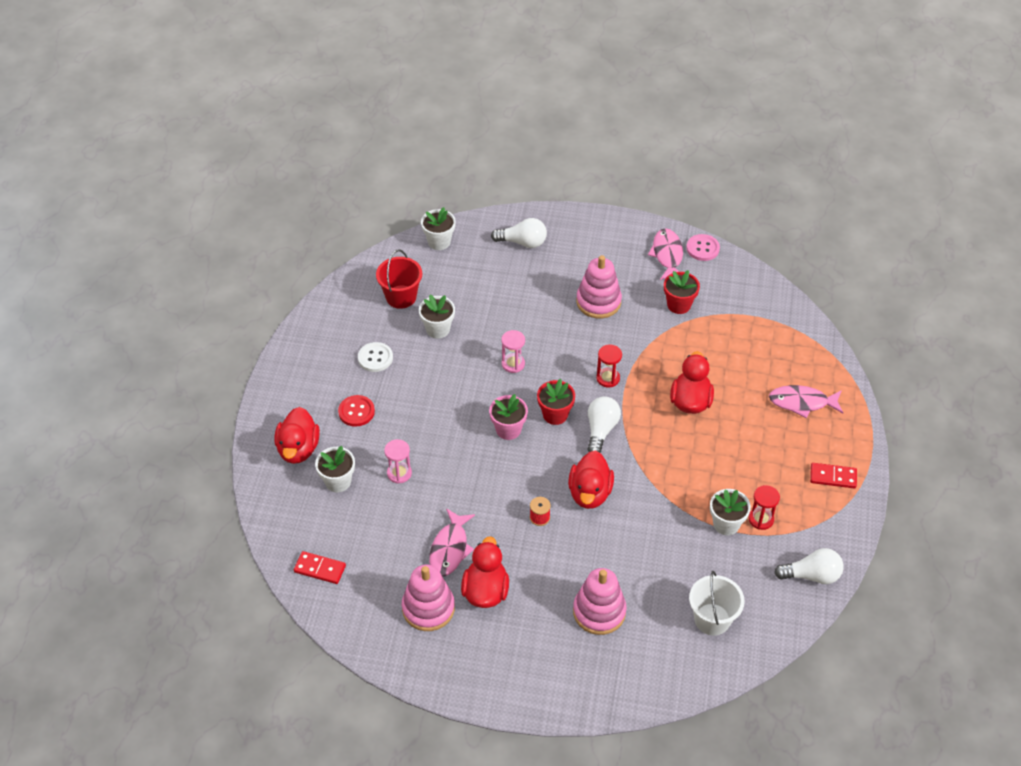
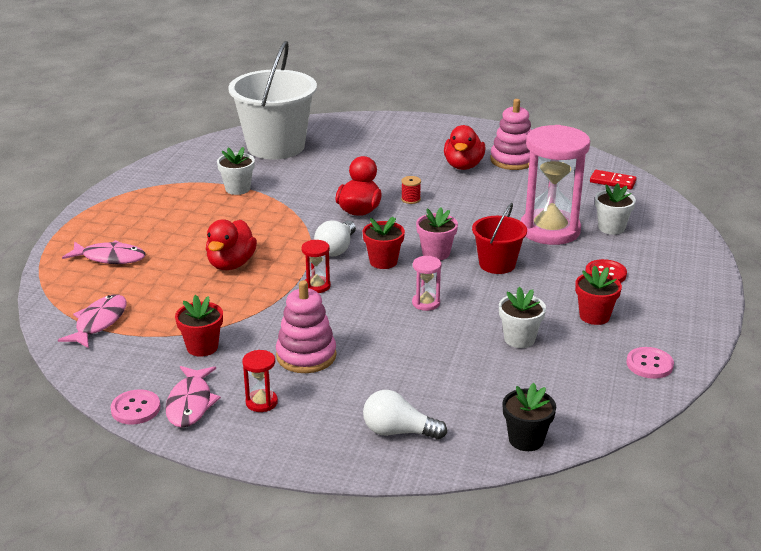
camera: 175 degrees left, 20 degrees down
(298, 449) = (660, 250): red duck -> none
(342, 310) = (649, 364): none -> pink button
(375, 358) = (594, 316): white button -> red flower pot
(399, 473) = (550, 230): pink hourglass -> pink hourglass, size x2.39
(401, 297) = (573, 375): red bucket -> red bucket (497, 264)
(439, 242) = (526, 439): white flower pot -> black flower pot
(450, 549) = (495, 187): pink fish -> pink fish (99, 322)
(599, 612) = (368, 153): pink stacking toy -> none
(712, 619) = (276, 146): white bucket -> white bucket, size x1.92
(761, 519) = (204, 190): red hourglass -> red hourglass (261, 402)
(811, 575) = (179, 162): white light bulb -> none
(833, 477) = (118, 209): red domino -> none

